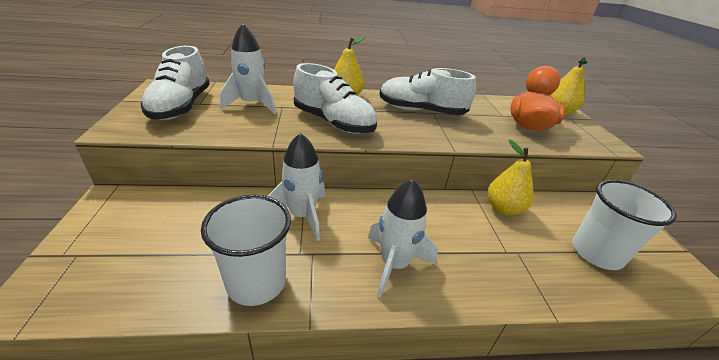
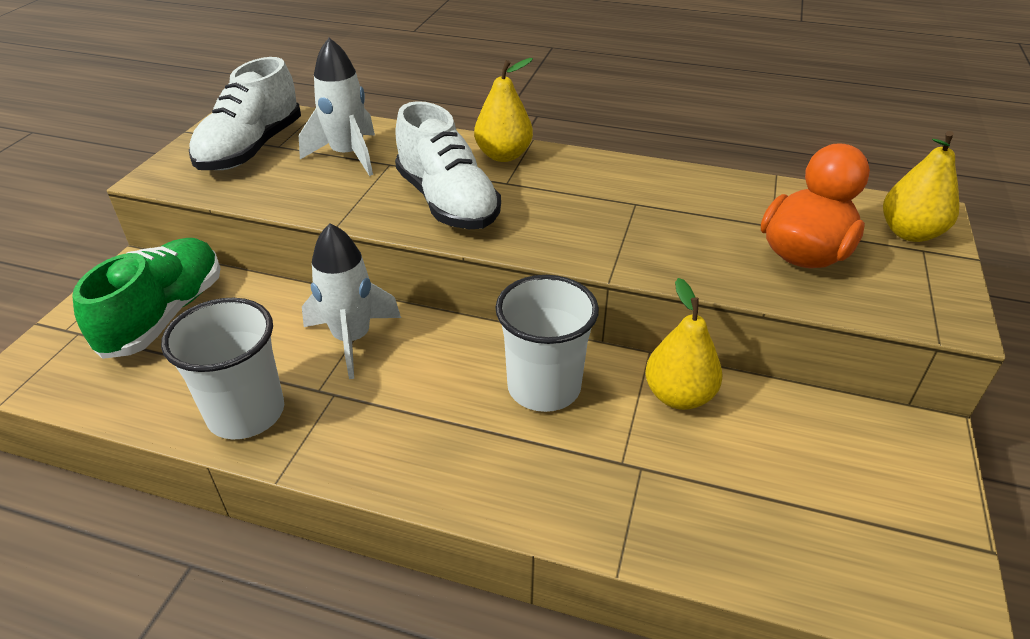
camera: 25 degrees right, 5 degrees up
(150, 226) = (165, 315): none -> green shoe
(394, 264) = (432, 436): white rocket -> none
(421, 111) = (615, 198): white shoe -> none
(596, 253) = (787, 505): white cup -> white cup (544, 387)

